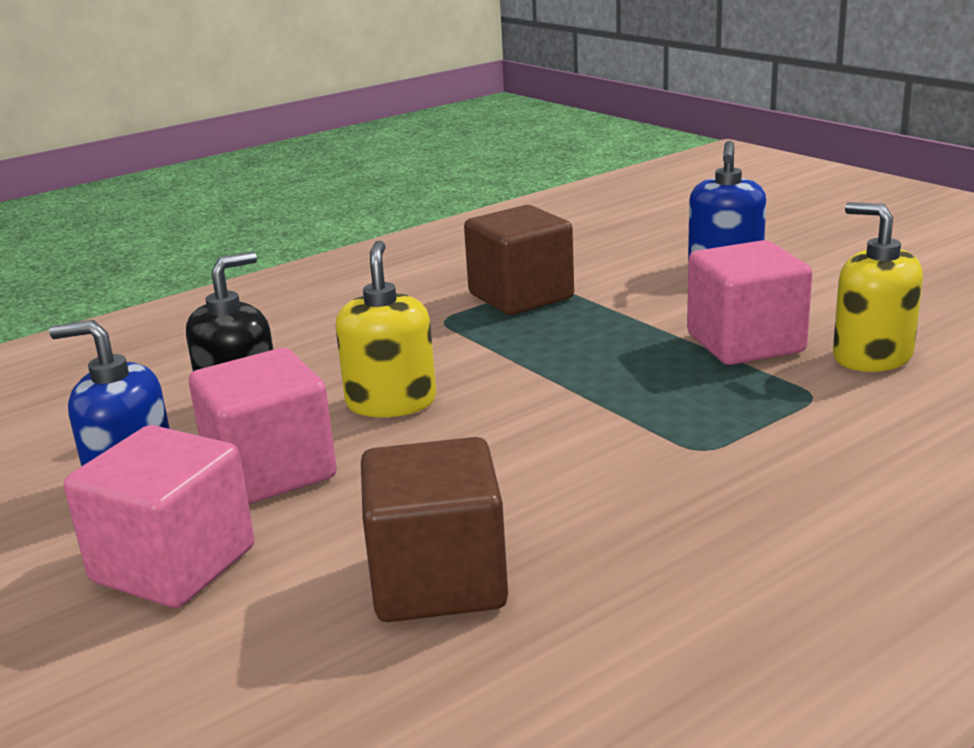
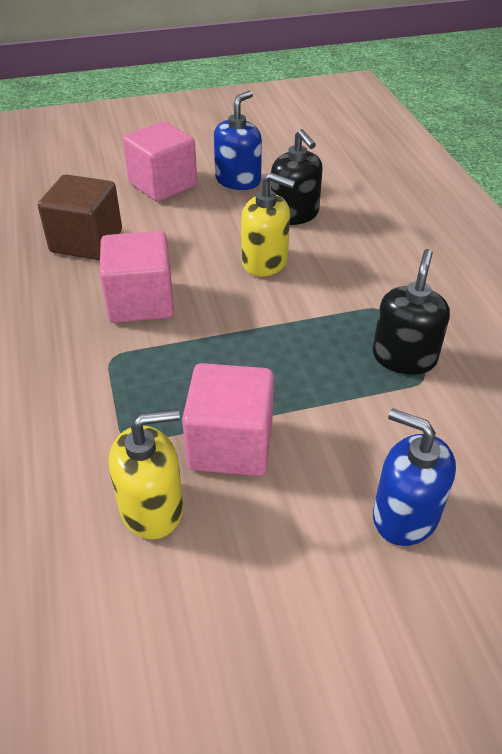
camera: 110 degrees right, 20 degrees up
(270, 471) = (219, 214): pink cube -> pink cube (141, 302)
(521, 296) = (404, 357): brown cube -> black soap dispenser

